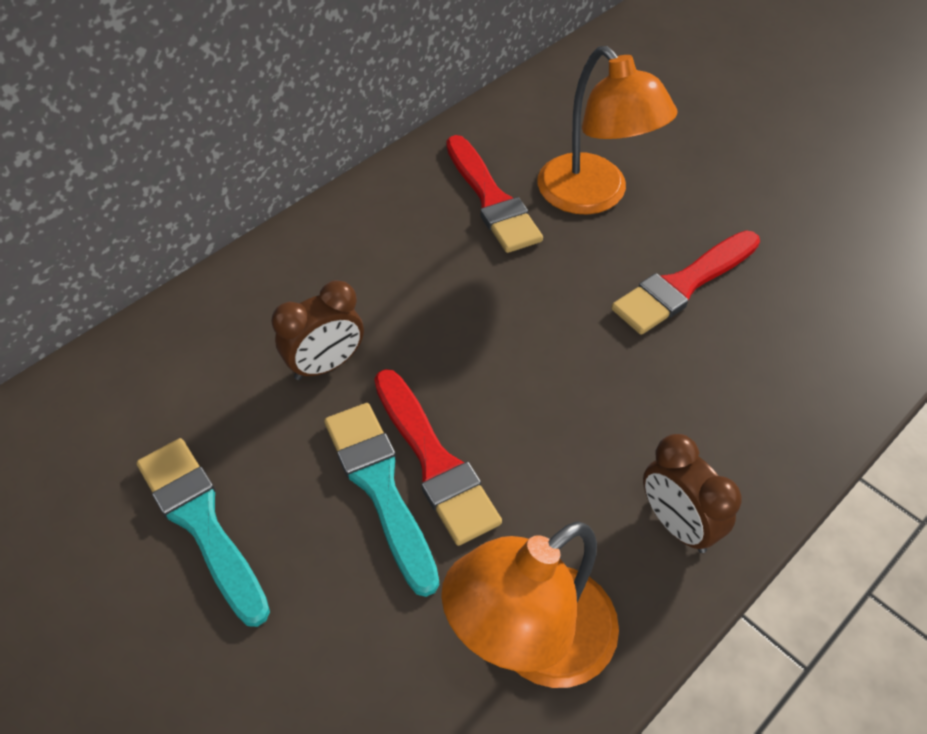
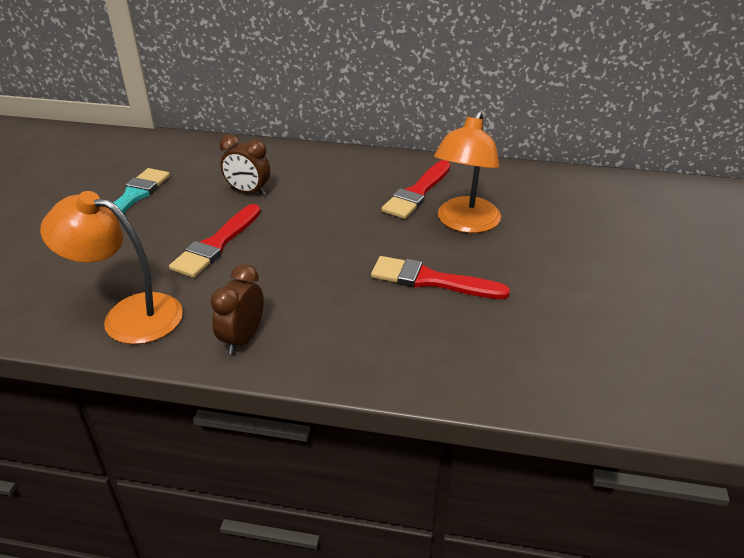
camera: 55 degrees right, 15 degrees down
(380, 487) = (188, 235): turquoise brush -> none

